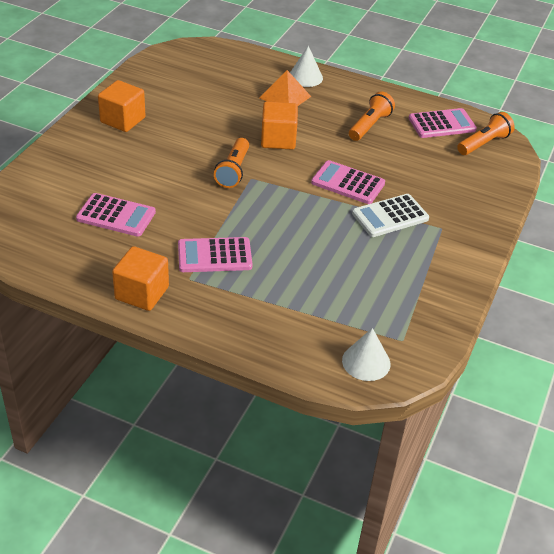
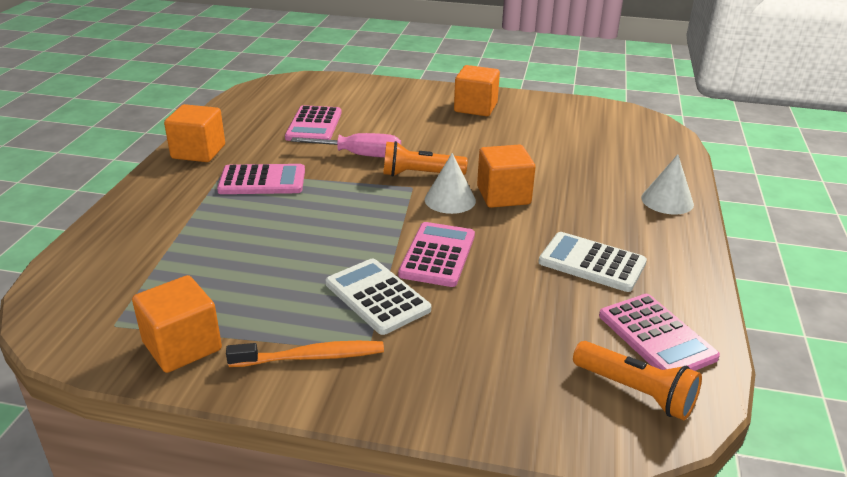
camera: 80 degrees right, 10 degrees down
(188, 196) = (360, 155): none -> pink screwdriver
(214, 256) = (262, 181): pink calculator -> pink calculator turned 105 degrees clockwise
(285, 97) = (604, 191): orange pyramid -> none
(366, 362) = (77, 297): white cone -> white cone (450, 200)
(369, 125) = (592, 263): orange flashlight -> white calculator
(430, 306) = (182, 346): none -> orange cube
(446, 250) = (311, 357): none -> orange toothbrush

